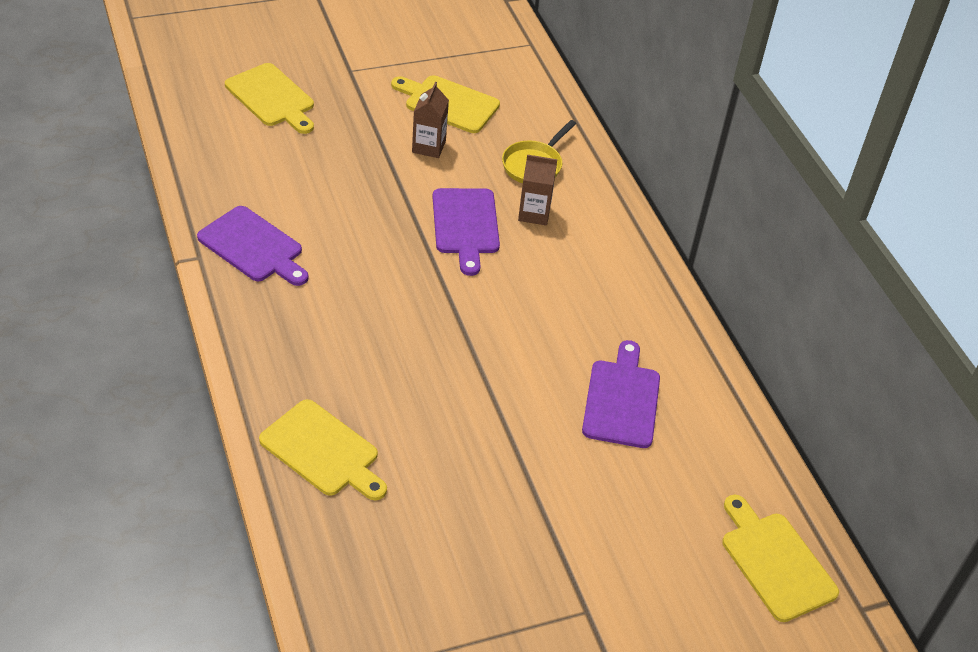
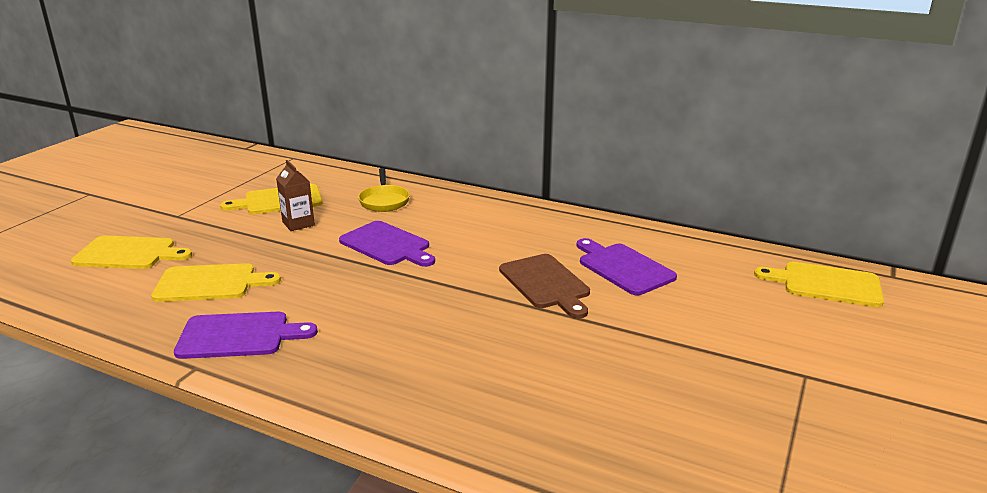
camera: 40 degrees left, 20 degrees down
(322, 451) = (496, 416): yellow cutting board -> yellow cutting board (210, 283)
(530, 365) = (545, 283): none -> brown cutting board
(534, 213) = (422, 219): brown carton -> none

